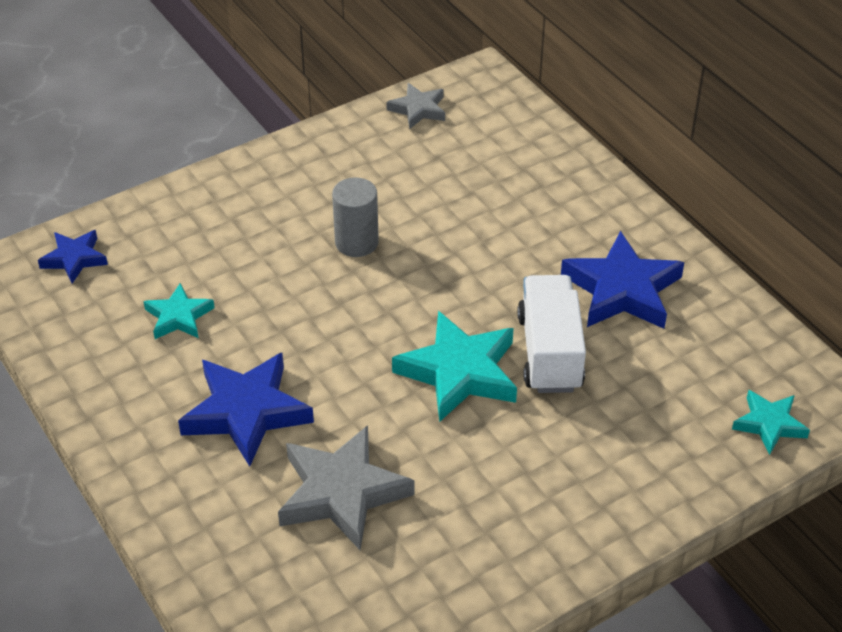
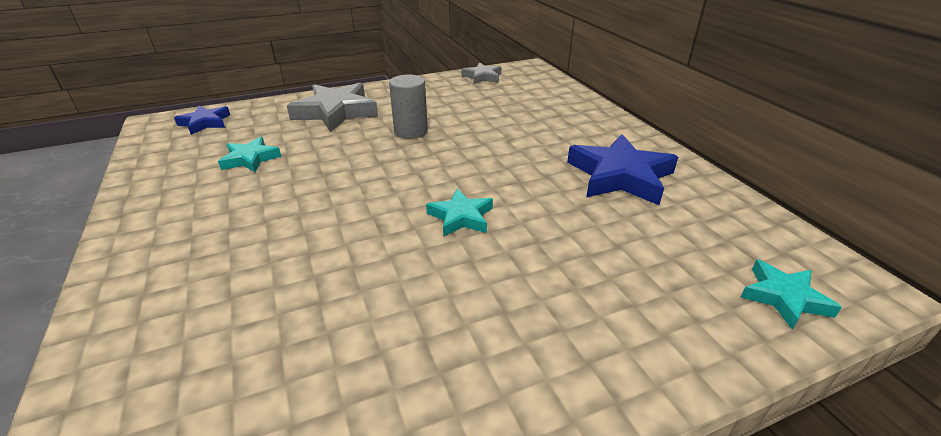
camera: 10 degrees right, 10 degrees down
(246, 412) = (255, 225): blue star -> none
(342, 492) = (299, 305): grey star -> grey star (336, 112)
(459, 372) = (461, 217): turquoise star -> turquoise star, size x0.56
(549, 352) = (548, 211): white truck -> none

